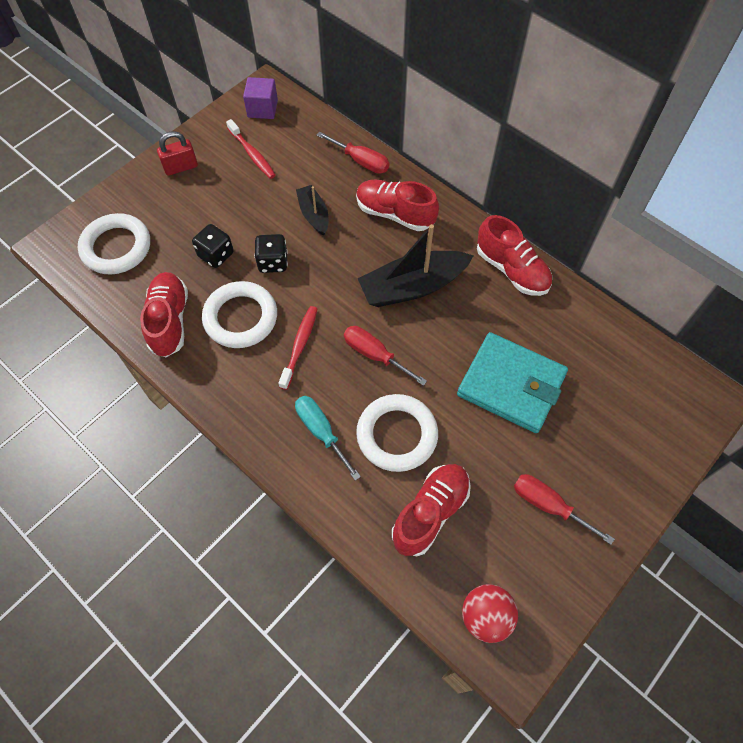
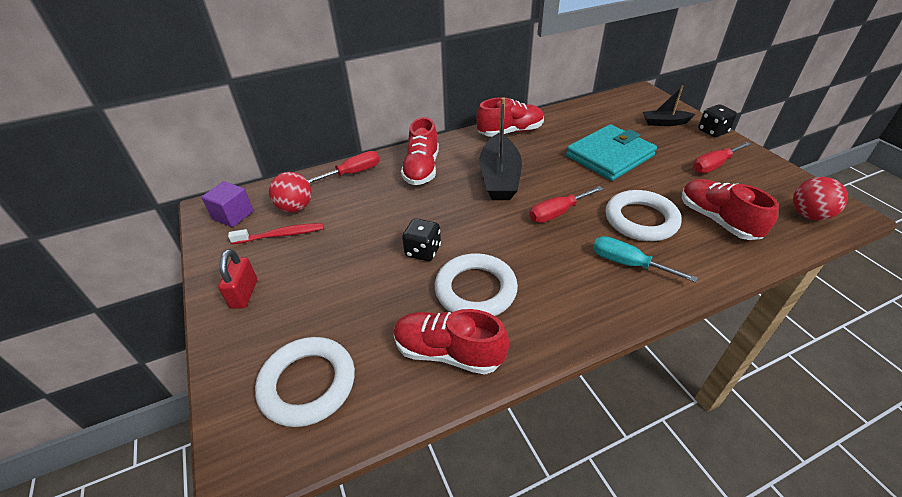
camera: 65 degrees left, 20 degrees down
(216, 255) = (385, 291): black dice -> black dice (712, 131)
(291, 145) = (295, 208): none -> red ball
(300, 346) = (528, 255): red toothbrush -> none
(314, 215) = (387, 212): black boat -> black boat (664, 123)
(321, 432) = (627, 263): turquoise screwdriver -> turquoise screwdriver turned 45 degrees clockwise
(395, 214) = (422, 169): red shoe -> red shoe turned 45 degrees counterclockwise

